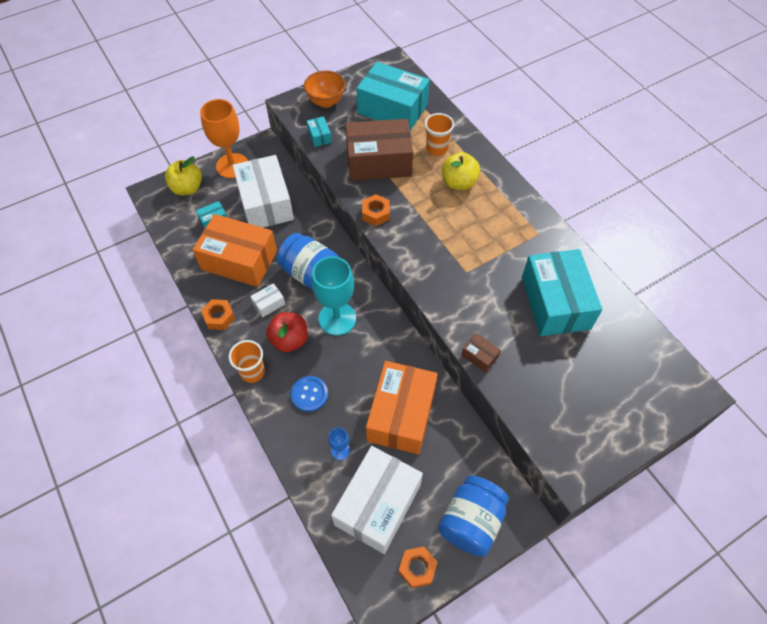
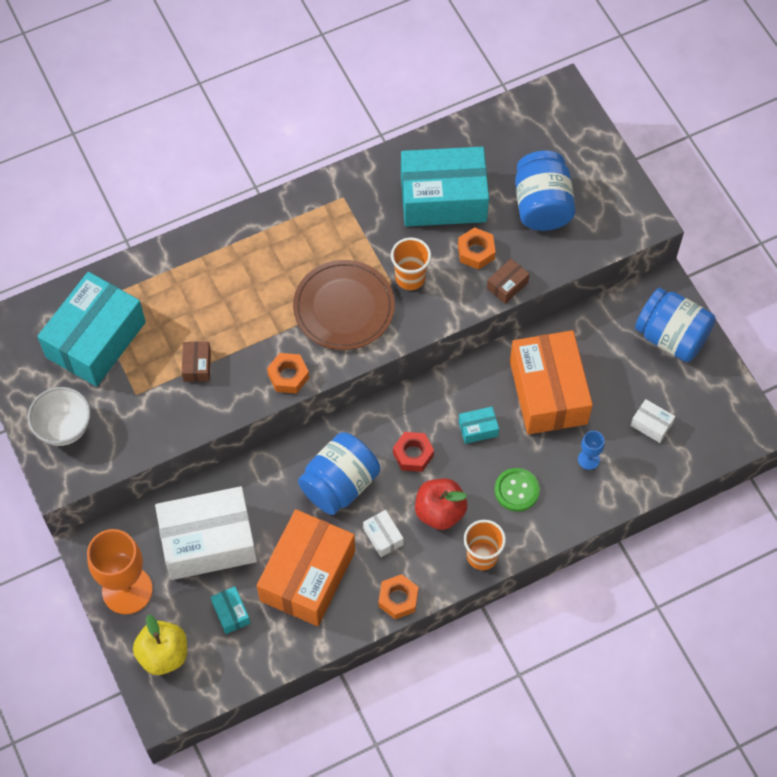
camera: 85 degrees left, 5 degrees up
(309, 394) = (516, 490): blue button -> green button
(319, 136) = (135, 440): turquoise box -> turquoise box (478, 429)
(326, 102) = (64, 428): orange bowl -> white bowl
(337, 318) = (413, 454): turquoise goblet -> red nut
(378, 504) = (651, 425): white box -> white box, size x0.41
(379, 162) = (197, 366): brown box -> brown box, size x0.41
(401, 414) = (548, 392): orange box -> orange box turned 60 degrees clockwise
(417, 568) = (717, 392): orange nut -> orange nut (476, 252)
(436, 148) = (183, 292): orange cup -> orange cup (410, 278)
(439, 242) = (344, 308): none -> brown plate
(459, 183) = (248, 273): yellow apple -> none
(568, 380) = (542, 205): none -> blue jar

